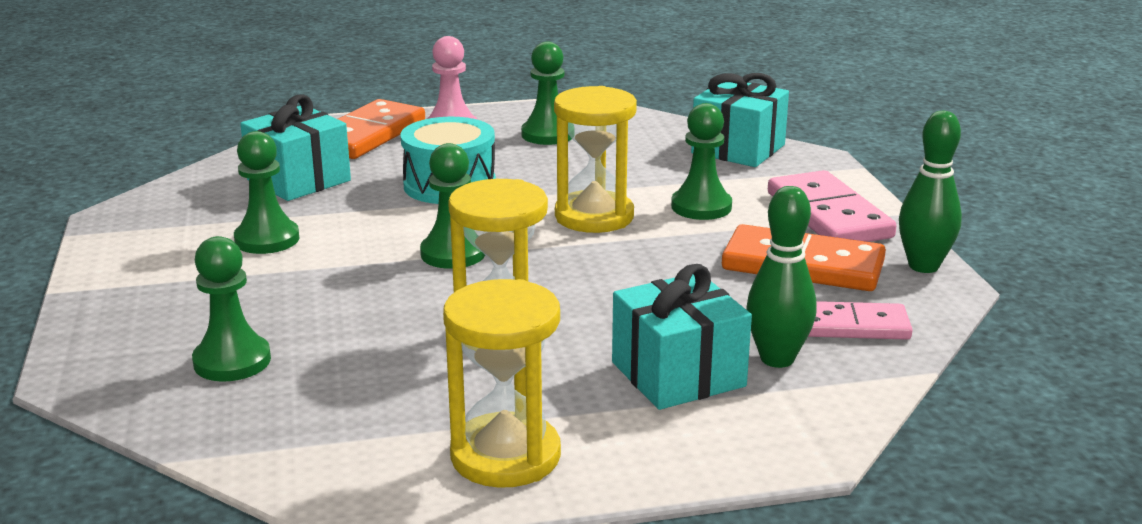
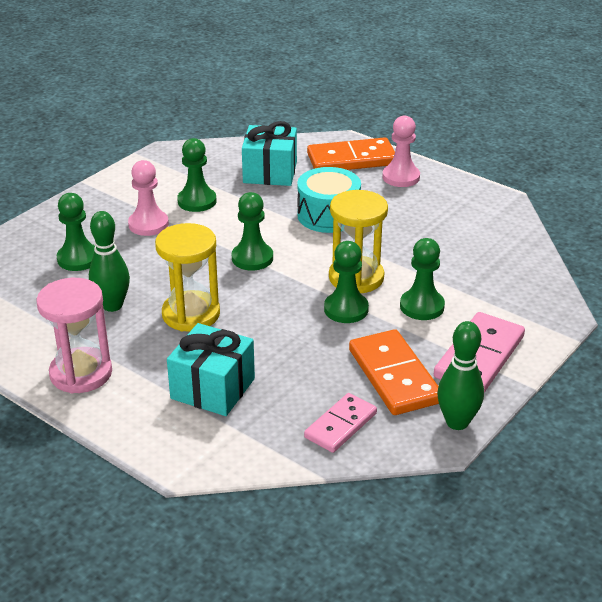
camera: 50 degrees right, 10 degrees up
(253, 286) = (148, 224): none -> pink pawn
(505, 456) = (81, 373): yellow hourglass -> pink hourglass
(548, 134) = (441, 209): green pawn -> green pawn (346, 309)
(738, 149) = (528, 281): turquoise gift -> none
(777, 359) = (268, 414): green bowling pin -> green bowling pin (112, 305)
(853, 326) = (341, 425): pink domino -> pink domino turned 75 degrees clockwise

